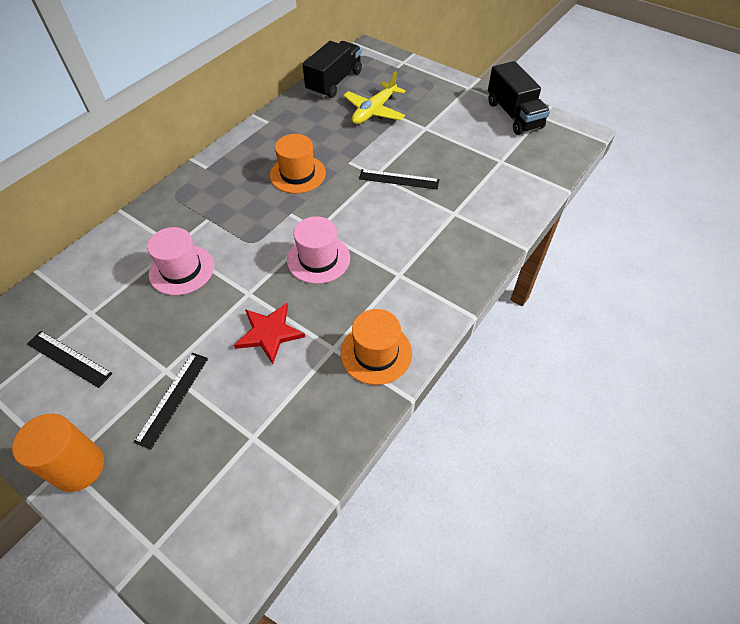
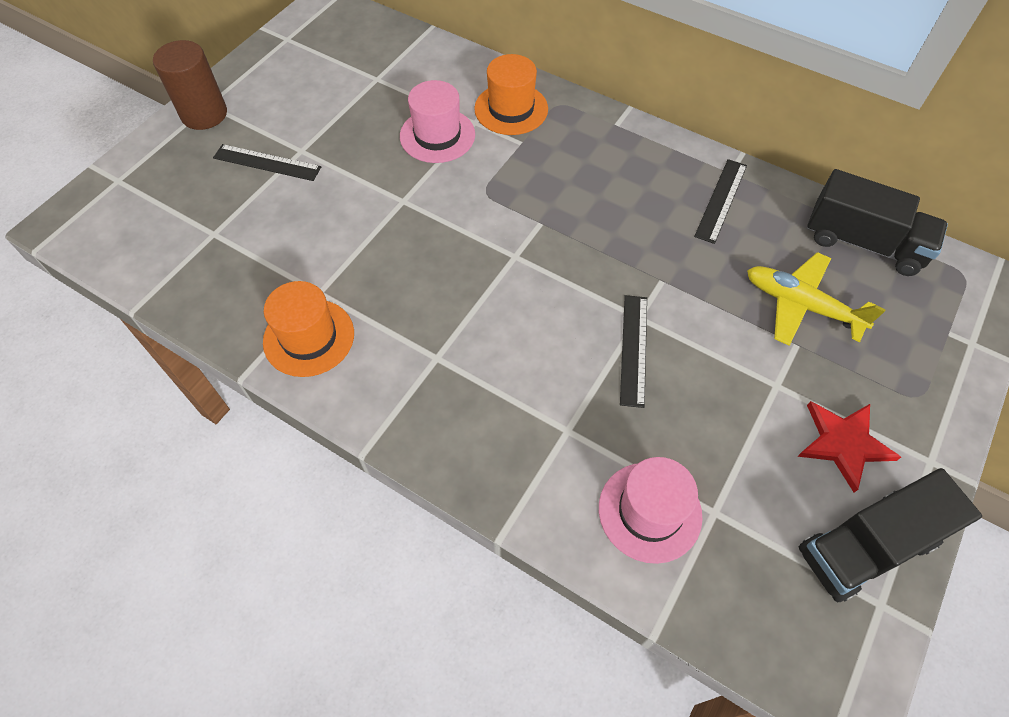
camera: 85 degrees right, 5 degrees up
(69, 359) = (321, 78): black ruler -> black ruler (721, 200)
(79, 467) = (204, 114): orange cylinder -> brown cylinder
(269, 333) = (343, 228): red star -> red star (843, 443)
(297, 174) = (621, 221): orange hat -> orange hat (511, 109)
(318, 259) = (460, 263): pink hat -> pink hat (649, 511)

